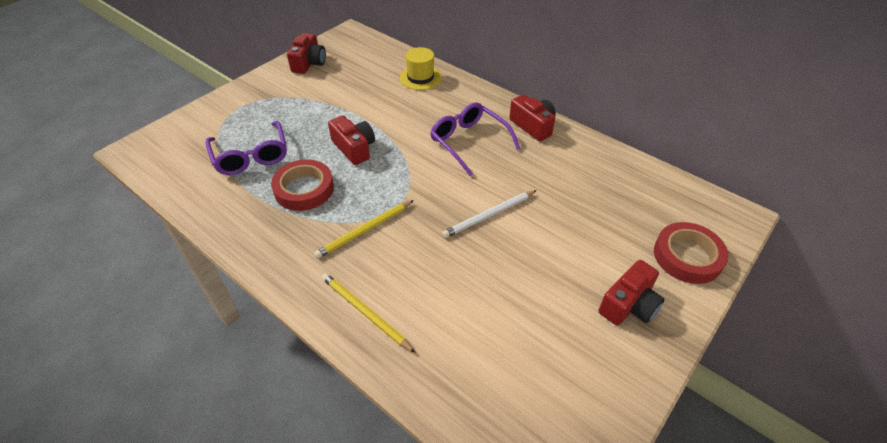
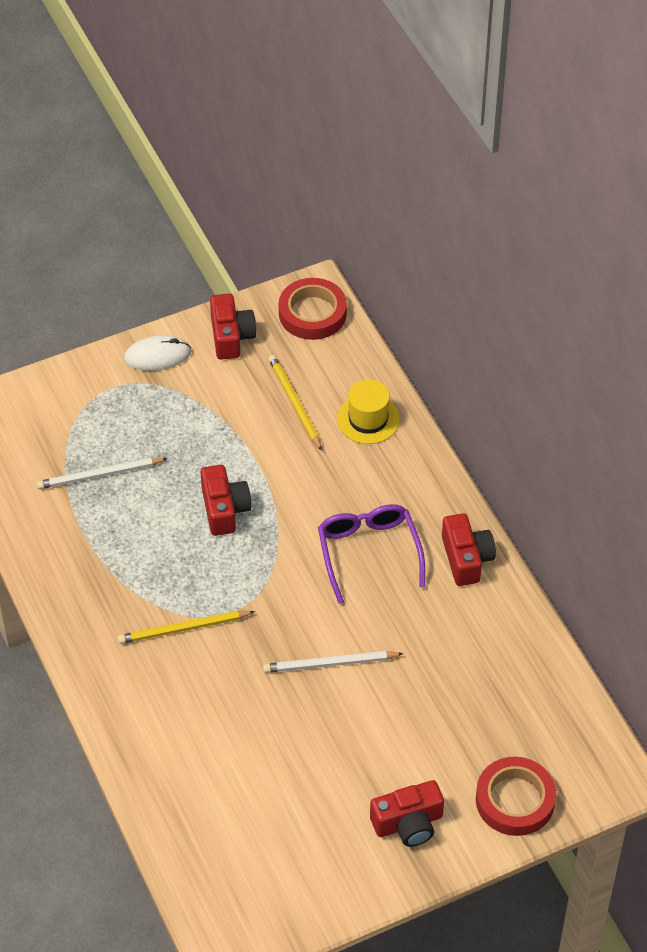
camera: 25 degrees right, 5 degrees up
(251, 156) = (99, 475): purple glasses -> white pencil
(264, 84) = (157, 355): none -> white mouse
(304, 189) = (141, 547): red tape -> red tape (312, 313)
(309, 63) = (231, 336): red camera -> red camera turned 45 degrees counterclockwise
(365, 312) = (141, 722): yellow pencil -> yellow pencil (294, 403)

